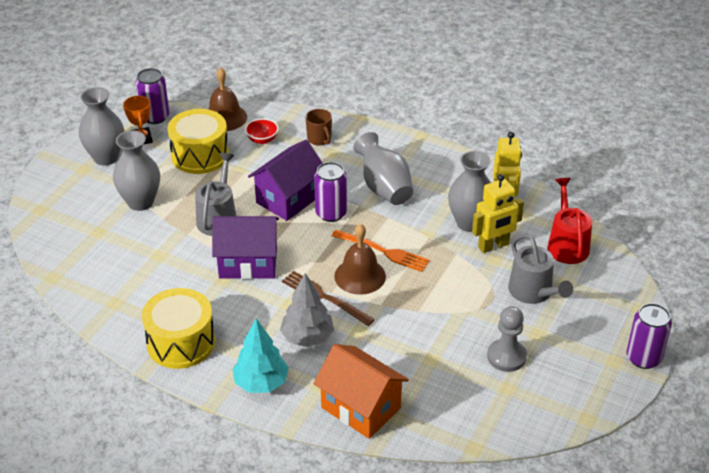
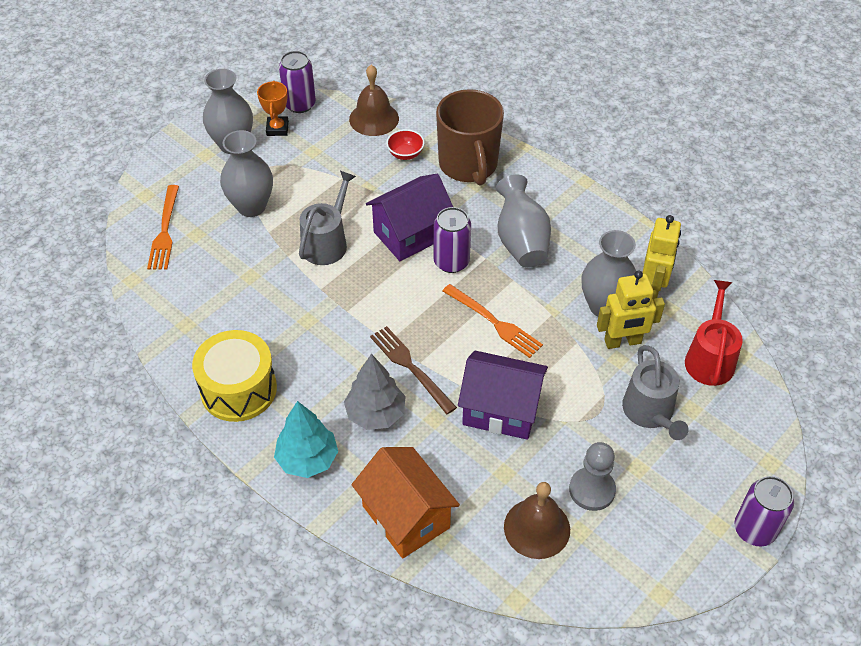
camera: 15 degrees right, 10 degrees up
(68, 235) = (165, 231): none -> orange fork
(200, 155) = (332, 161): yellow drum -> none
(248, 263) = (341, 305): purple house -> purple house (501, 410)
(319, 139) = (468, 165): brown mug -> brown mug, size x2.16
(360, 276) = (458, 348): brown bell -> brown bell (537, 528)

